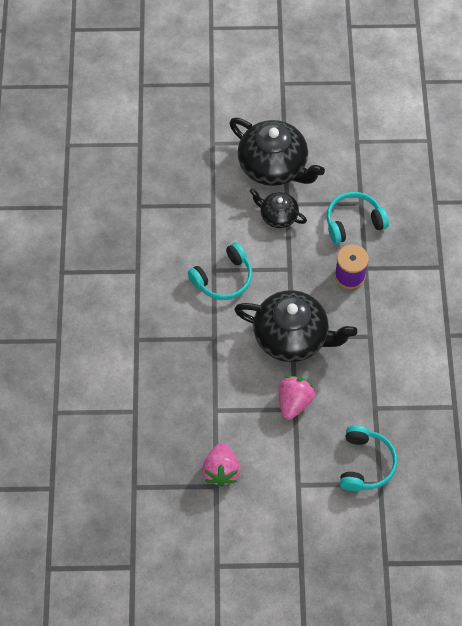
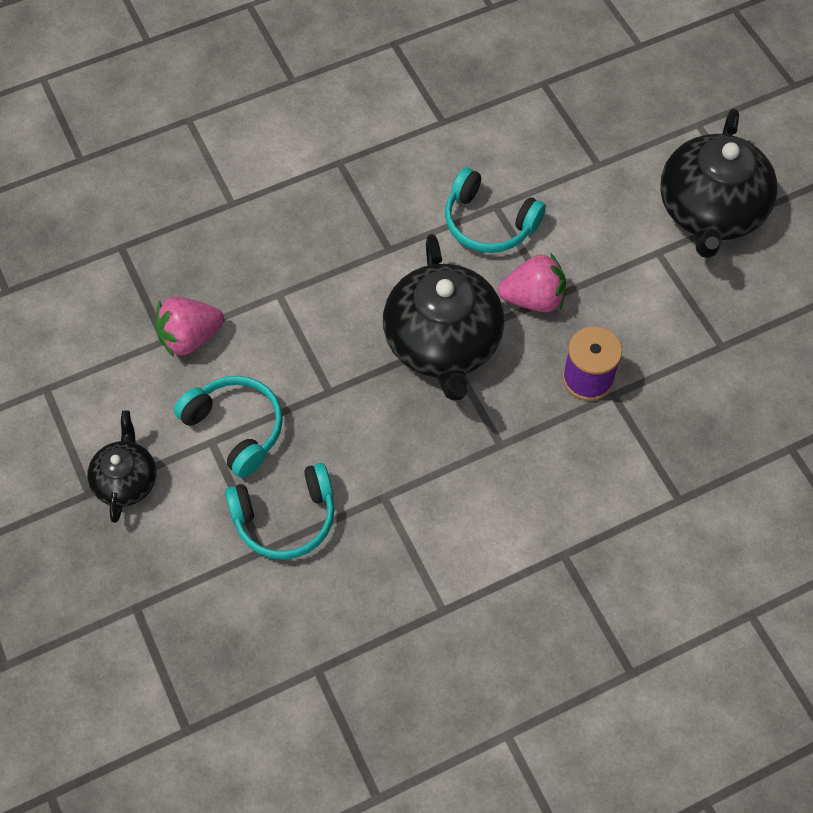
camera: 65 degrees right, 0 degrees up
(278, 216) = (631, 248): black teapot -> black teapot (126, 480)
(294, 402) = (339, 386): pink strawberry -> pink strawberry (533, 298)
(353, 222) = (682, 348): turquoise headphones -> turquoise headphones (236, 428)

